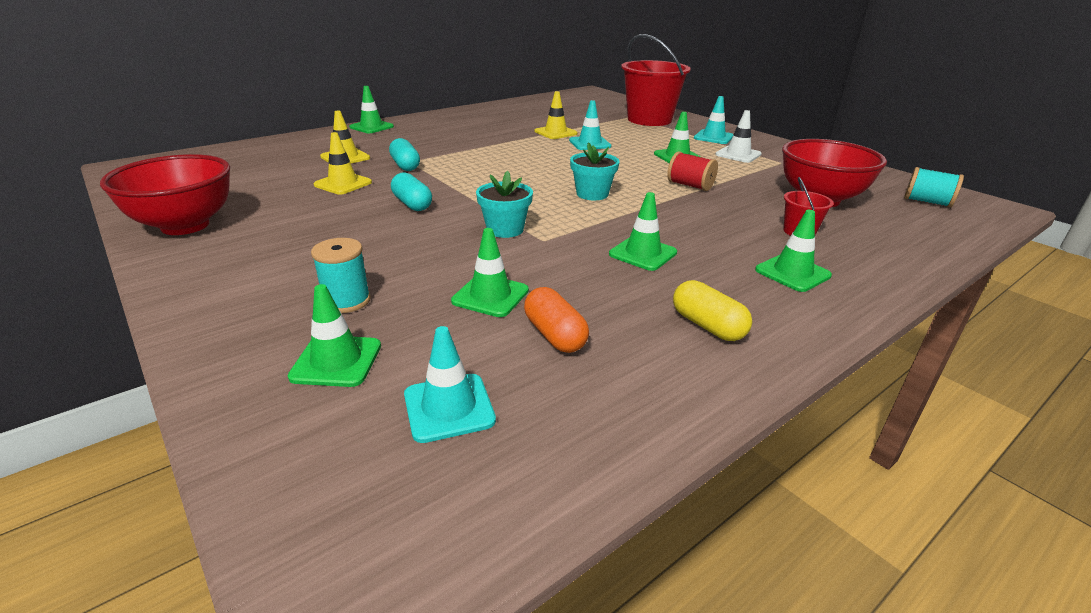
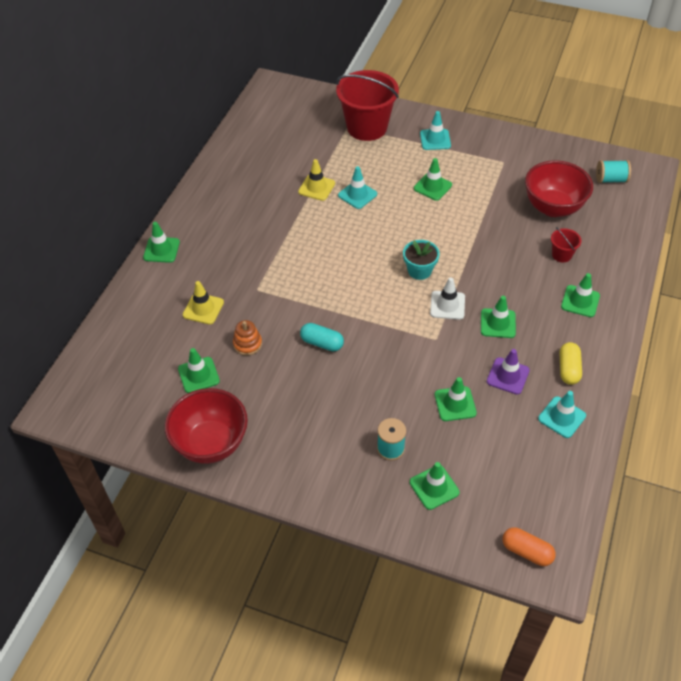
camera: 30 degrees left, 20 degrees up
(266, 186) = (198, 375): none -> green traffic cone
(343, 184) = (247, 344): yellow traffic cone -> orange stacking toy
(405, 165) = (261, 297): turquoise capsule -> none
(449, 407) = (507, 482): turquoise traffic cone -> turquoise traffic cone (561, 417)
(505, 229) = (405, 340): turquoise flower pot -> none
(554, 335) = (509, 415): orange capsule -> orange capsule (526, 551)
(600, 299) = (507, 376): none -> purple traffic cone
(690, 185) = (469, 227): red spool -> none
(707, 326) = (568, 369): yellow capsule -> yellow capsule turned 75 degrees clockwise
(738, 154) = (469, 163): white traffic cone -> white traffic cone (447, 305)

